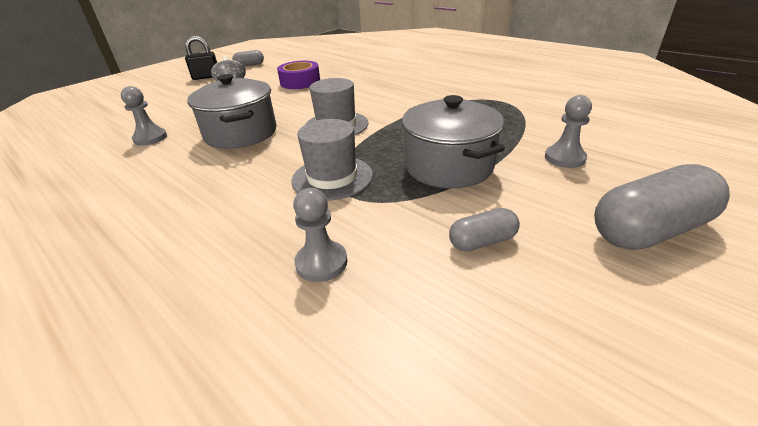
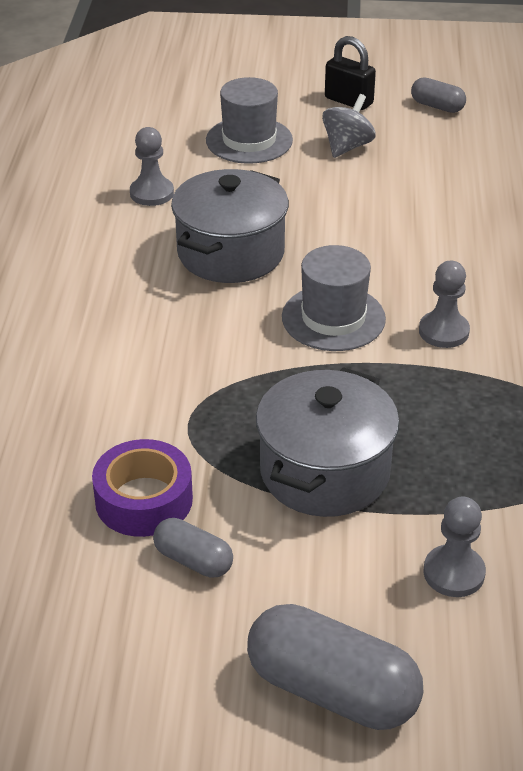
camera: 50 degrees right, 5 degrees up
(300, 82) = (433, 198): purple tape -> purple tape (144, 500)
(321, 263) = (69, 464): grey pawn -> grey pawn (443, 331)
(332, 177) = (208, 388): grey hat -> grey hat (249, 140)

